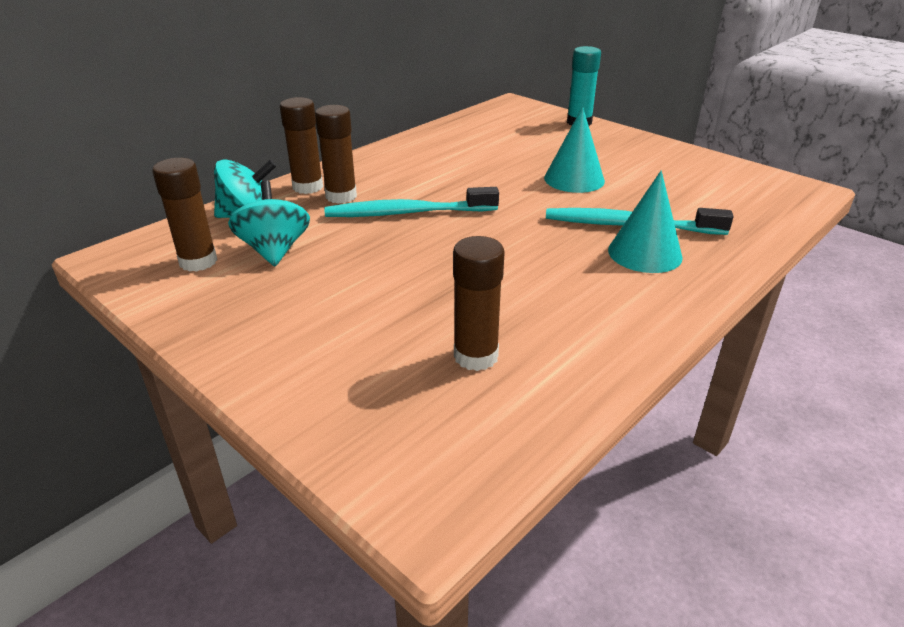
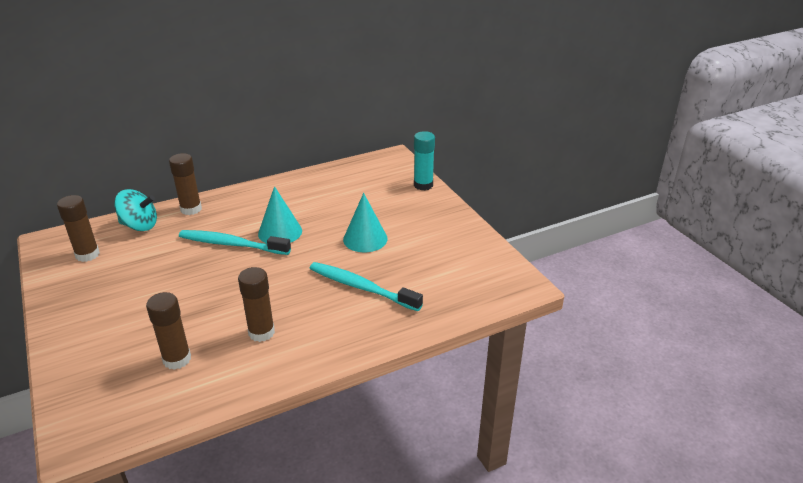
camera: 20 degrees right, 0 degrees up
(274, 250) = (133, 256): turquoise spinning top -> none
(341, 196) = (204, 221): brown glue stick -> brown glue stick (261, 332)
(645, 253) = (347, 312): turquoise cone -> turquoise cone (280, 232)

